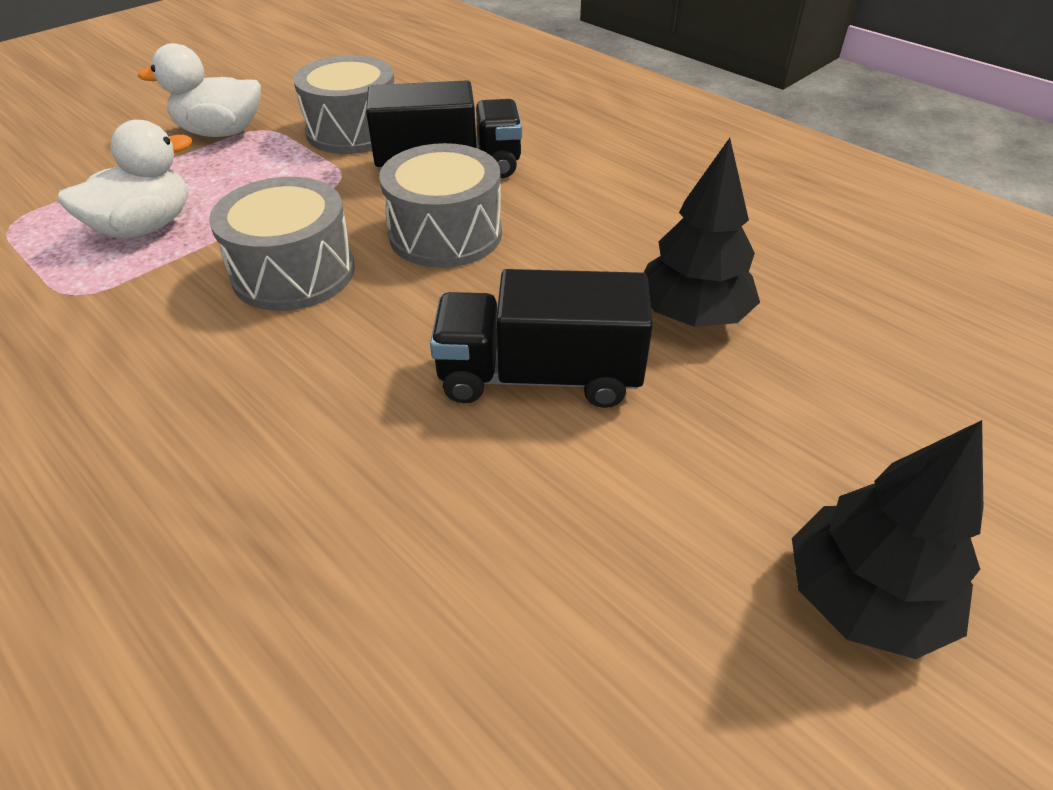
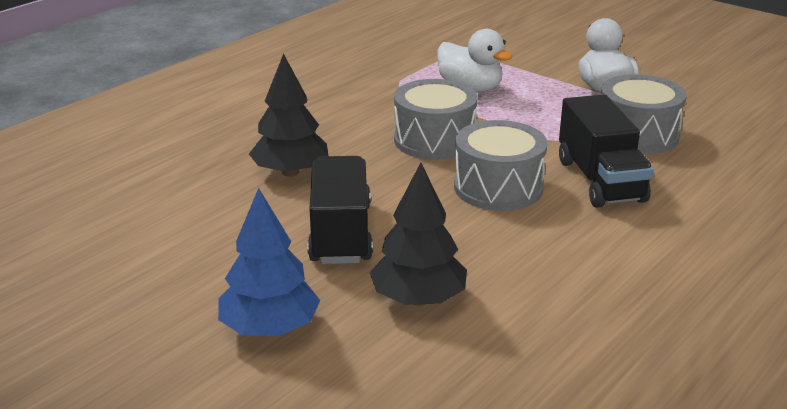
camera: 85 degrees right, 15 degrees down
(776, 451) = (270, 329): none -> blue tree
(862, 598) = (148, 351): black tree -> black tree (290, 172)

